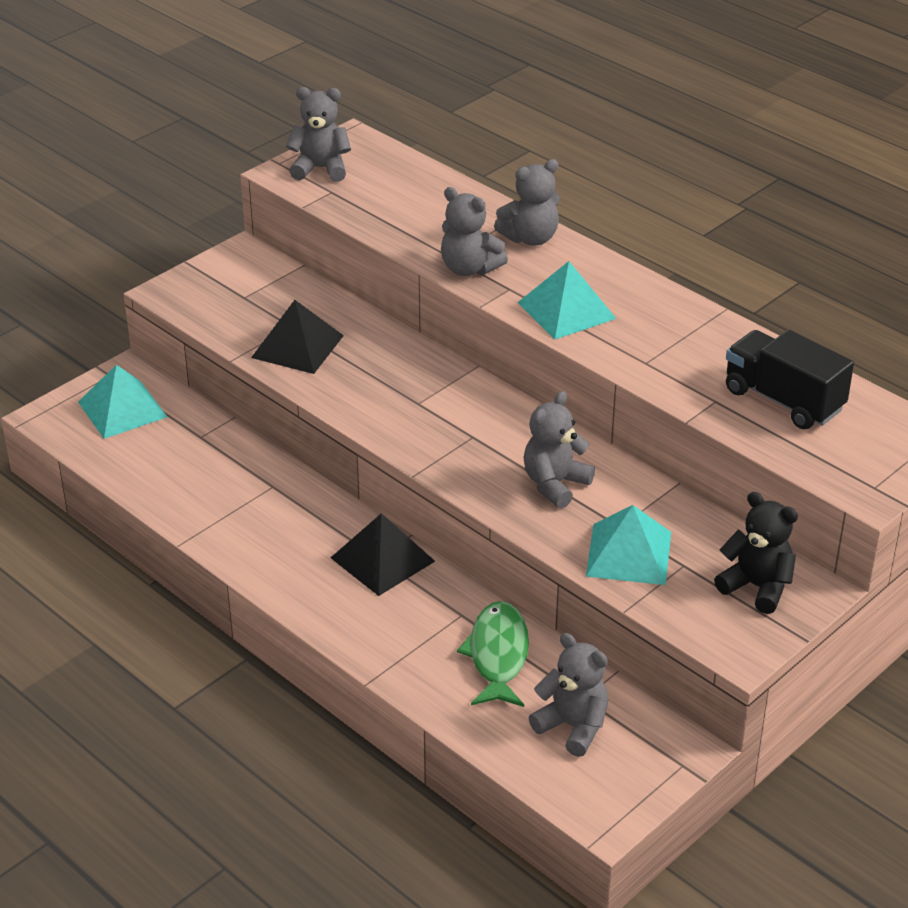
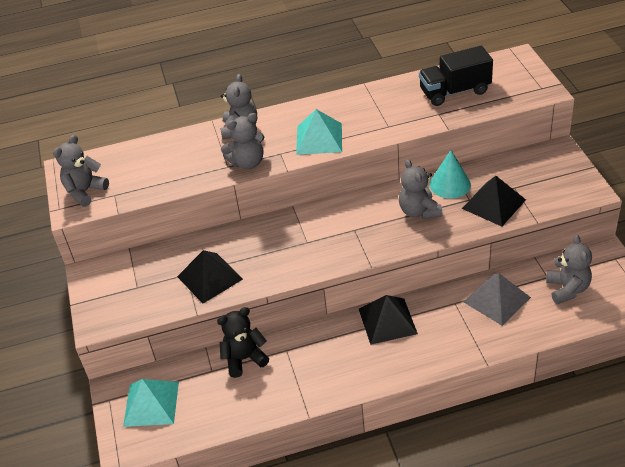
camera: 55 degrees left, 5 degrees up
(498, 655) = (496, 299): green fish -> grey pyramid
(573, 726) = (567, 289): grey teddy bear -> grey teddy bear turned 105 degrees clockwise
(629, 553) = (493, 204): turquoise pyramid -> black pyramid
(637, 496) = (450, 184): none -> turquoise cone
(757, 587) = (546, 168): black teddy bear -> black teddy bear (244, 359)

